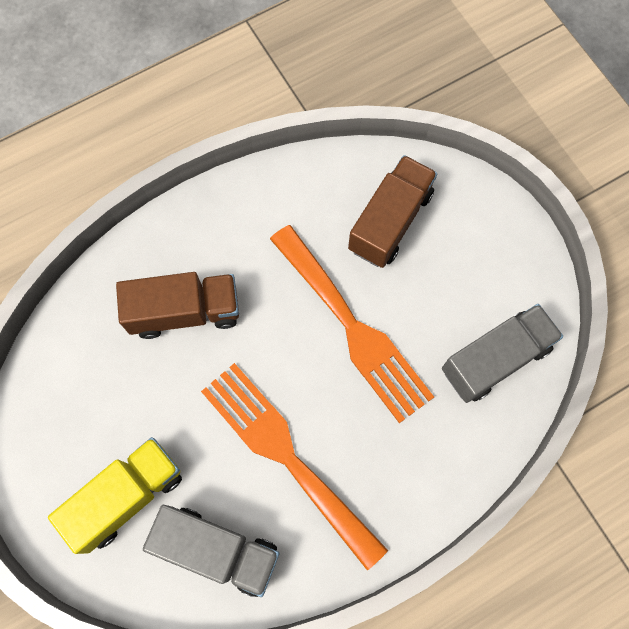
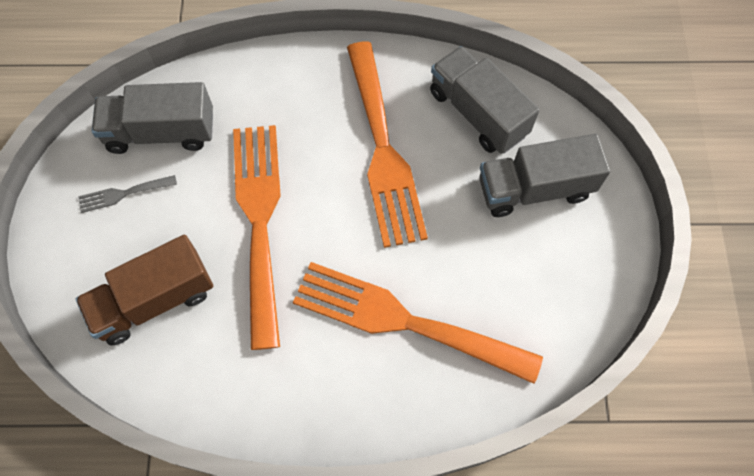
camera: 150 degrees left, 5 degrees down
(126, 496) = (534, 189): yellow truck -> grey truck
(185, 312) = (403, 321): brown truck -> orange fork
(482, 287) = (123, 194): none -> grey fork

